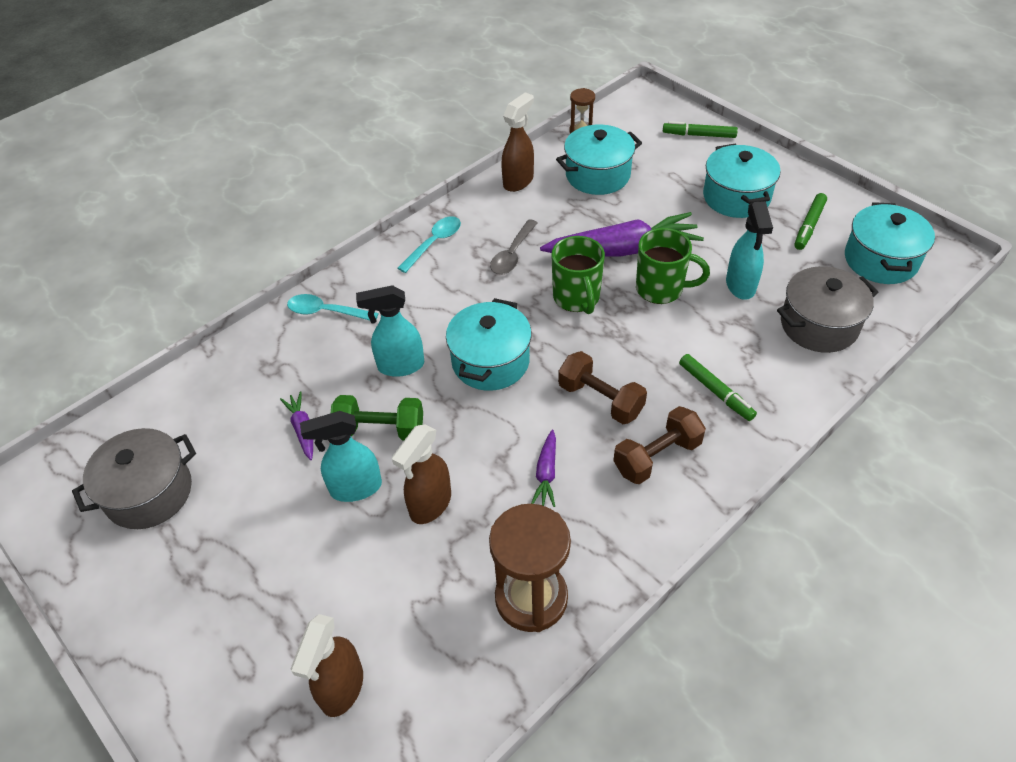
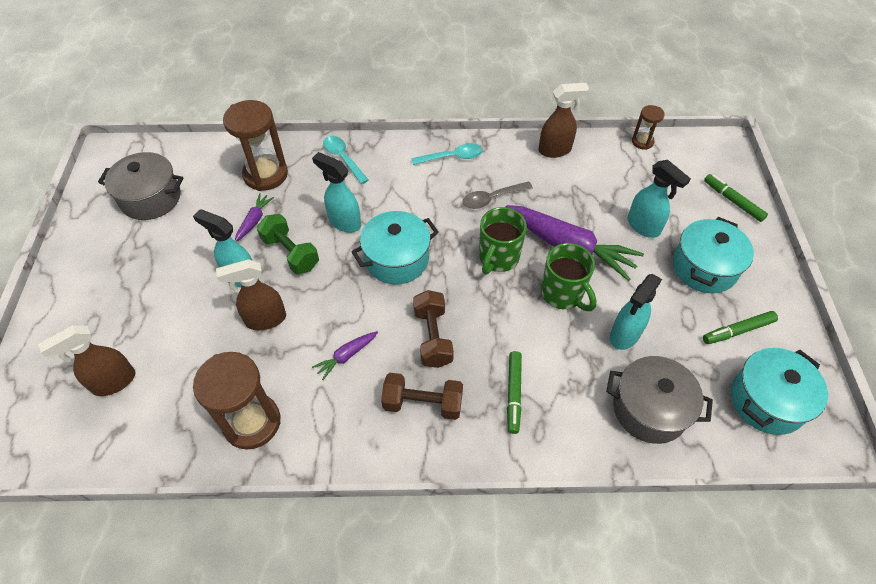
camera: 40 degrees right, 5 degrees up
(260, 380) = (265, 175): none -> brown hourglass
(597, 175) = (616, 182): turquoise pot -> none
(659, 196) = (643, 227): none -> turquoise spray bottle

